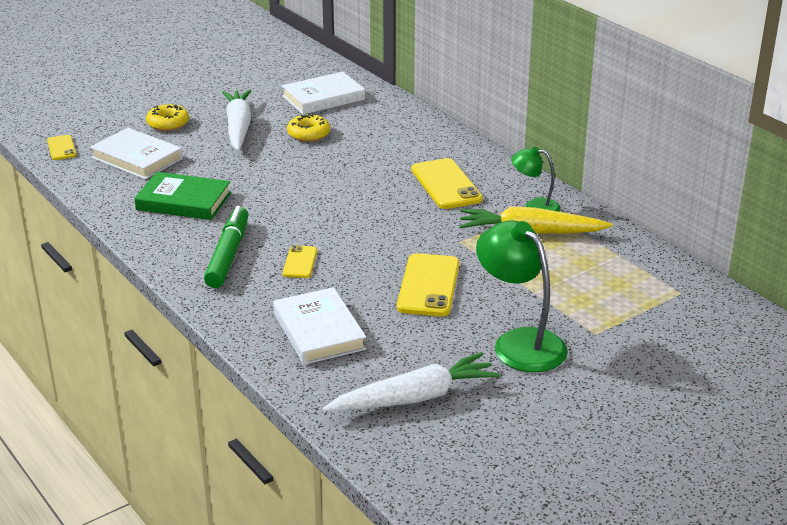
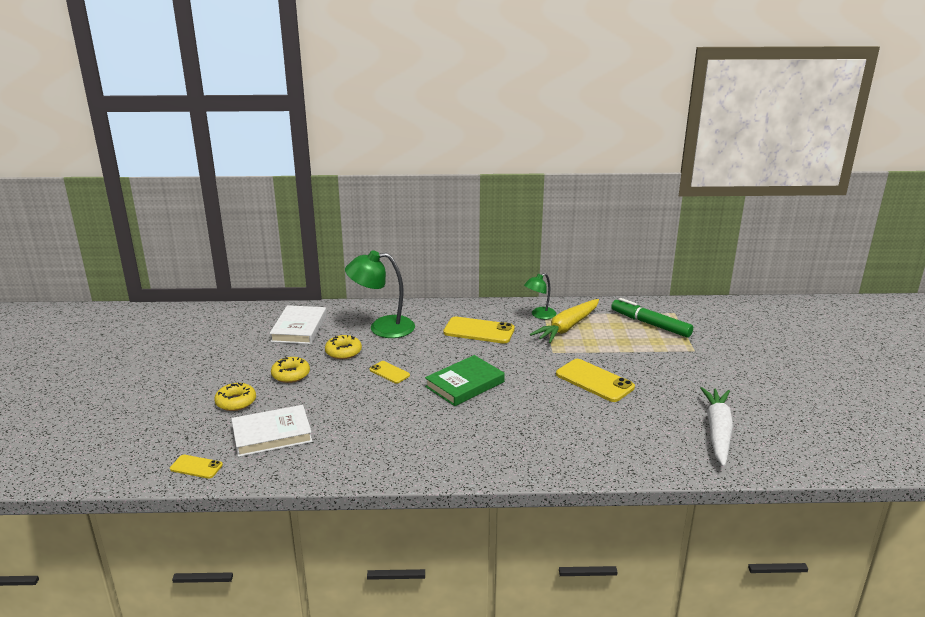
camera: 55 degrees left, 5 degrees down
(184, 201) = (371, 435): green book -> green book (464, 384)
(228, 255) = (474, 442): green marker -> green marker (650, 324)
(238, 127) = (291, 375): white carrot -> yellow donut
(300, 262) = (516, 416): yellow phone -> yellow phone (389, 372)
(319, 331) = (612, 439): white book -> none
(519, 342) = (685, 375): green lamp -> green lamp (382, 327)

